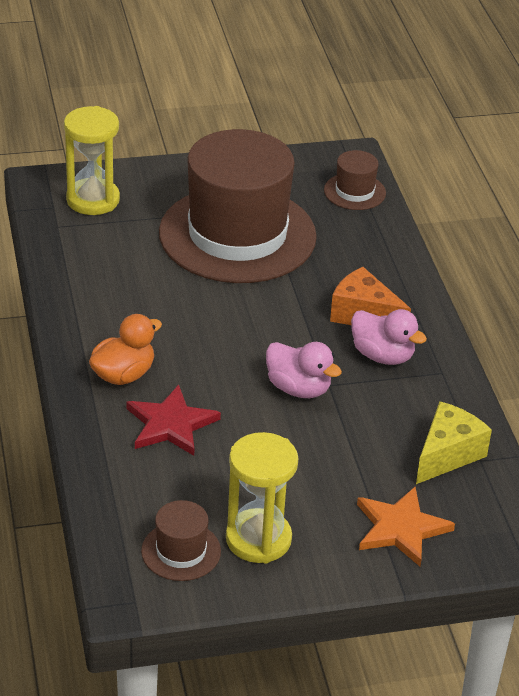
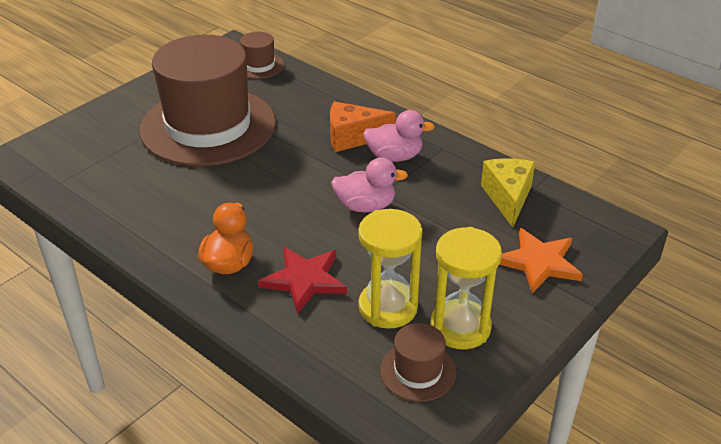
camera: 35 degrees left, 0 degrees up
(93, 200) = (71, 151): yellow hourglass -> yellow hourglass (388, 307)

